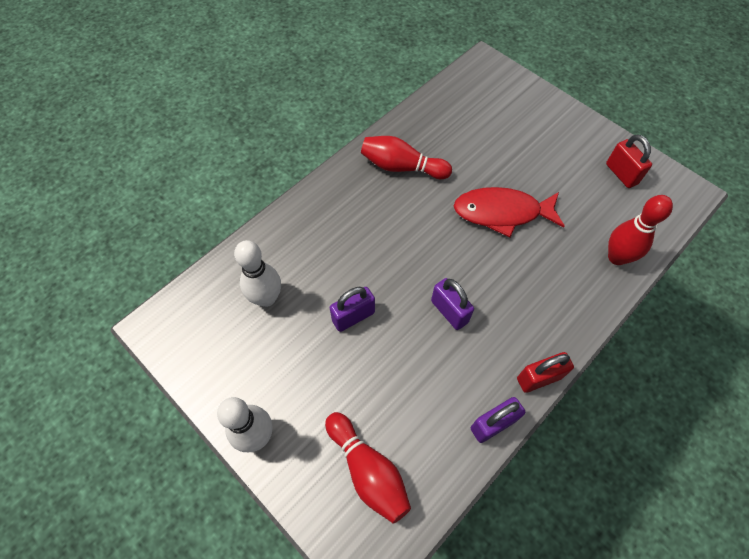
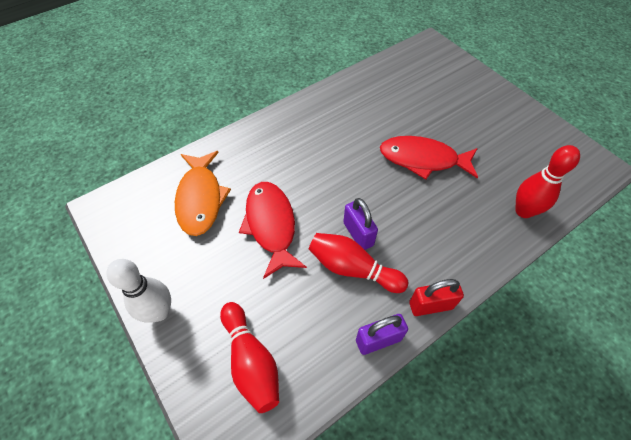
camera: 10 degrees right, 5 degrees down
(266, 298) = (200, 199): white bowling pin -> orange fish
(353, 316) = (271, 225): purple padlock -> red fish
(402, 167) = (342, 112): red bowling pin -> red bowling pin (353, 268)
(621, 174) = (538, 142): red padlock -> none

